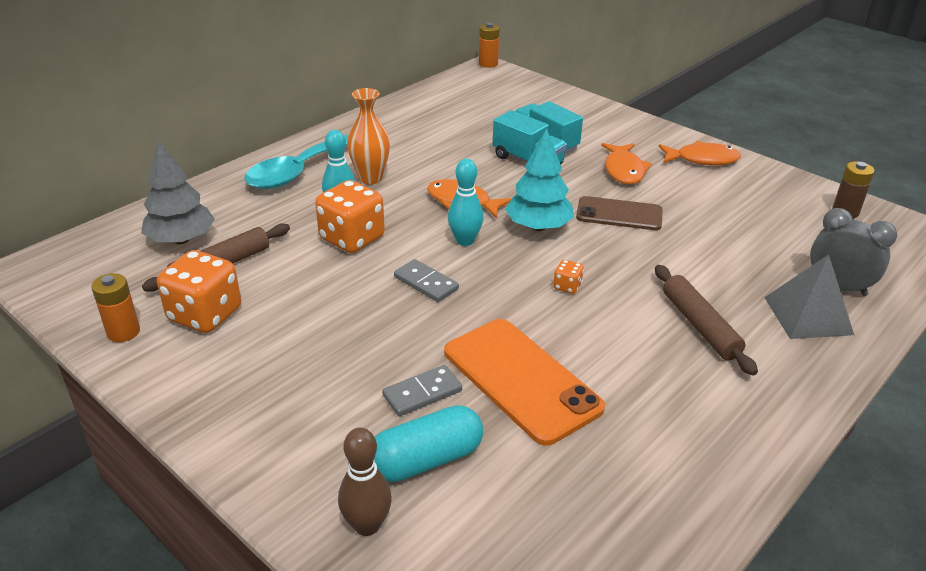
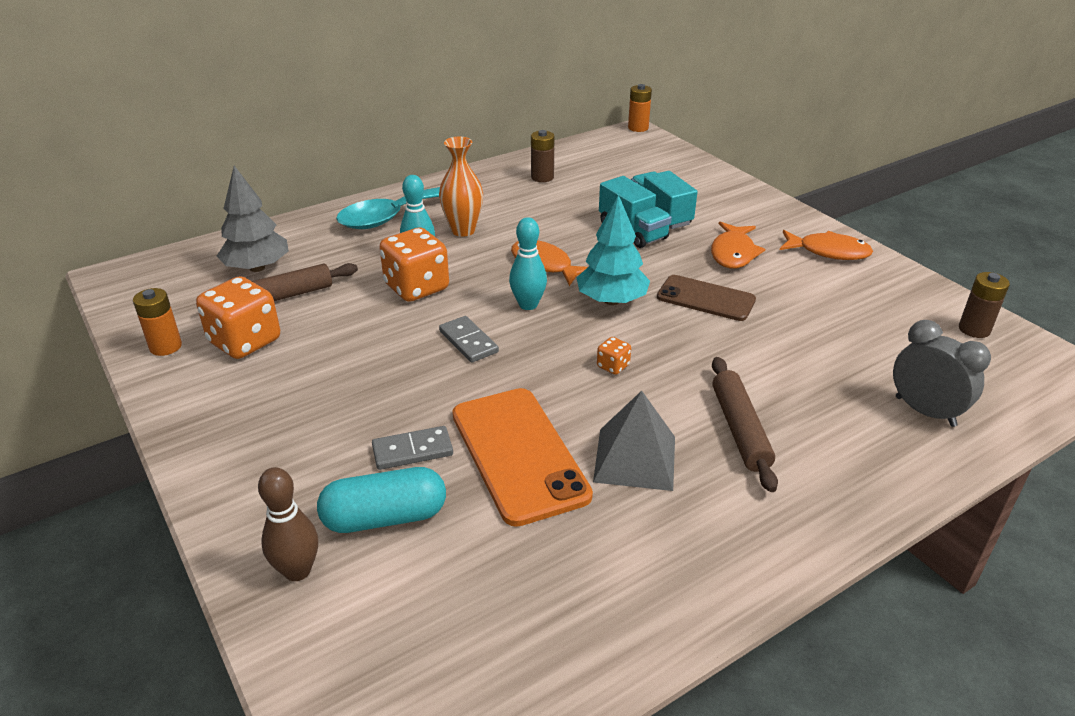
camera: 15 degrees right, 0 degrees up
(421, 119) = (542, 177): none -> brown battery
(808, 315) = (872, 438): grey pyramid -> grey pyramid (635, 459)

